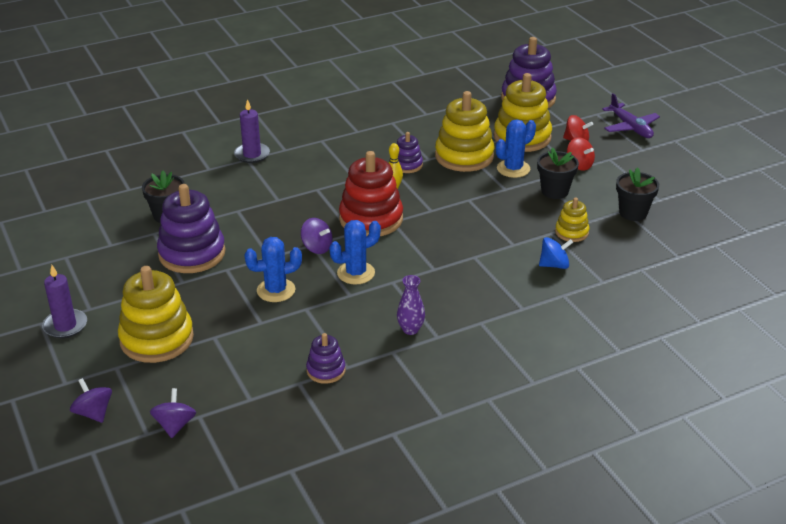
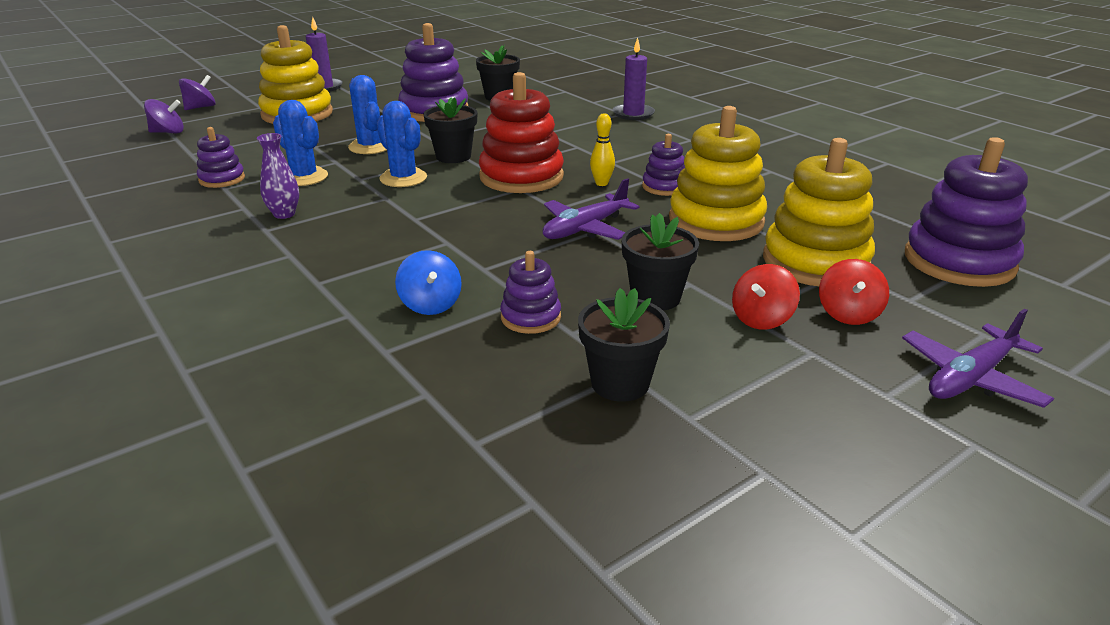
camera: 80 degrees right, 5 degrees down
(317, 247) = (453, 156): purple spinning top -> black flower pot
(465, 202) = (585, 228): none -> purple plane
(513, 169) = (705, 259): blue cactus -> blue cactus (304, 177)
(571, 232) = (530, 317): yellow stacking toy -> purple stacking toy

